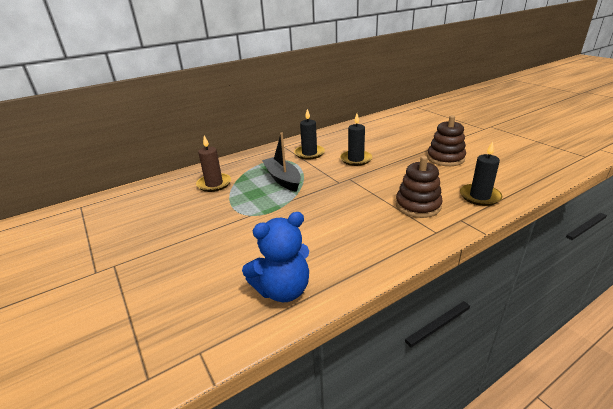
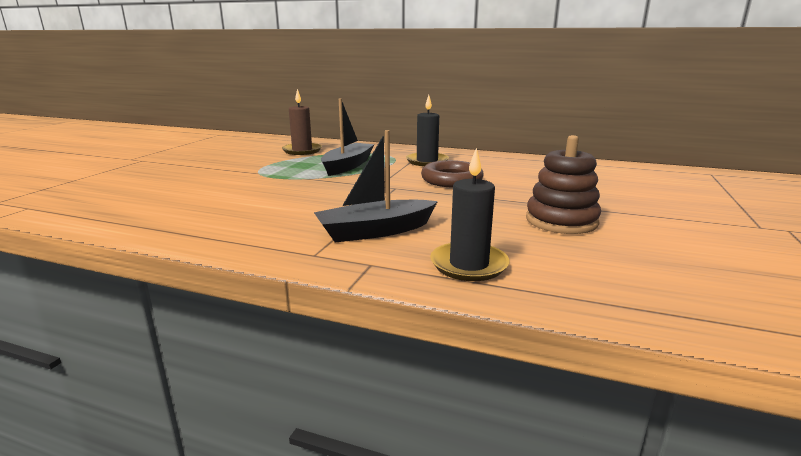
camera: 50 degrees right, 10 degrees down
(283, 290) = (129, 211): blue teddy bear -> none
(356, 159) = (451, 180): black candle -> brown ring
(418, 206) = (375, 231): brown stacking toy -> black boat

